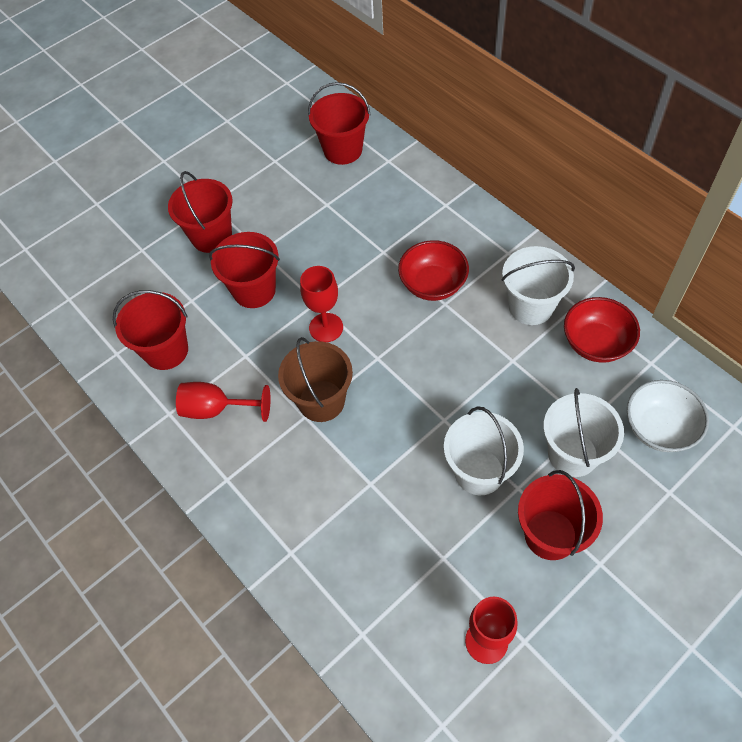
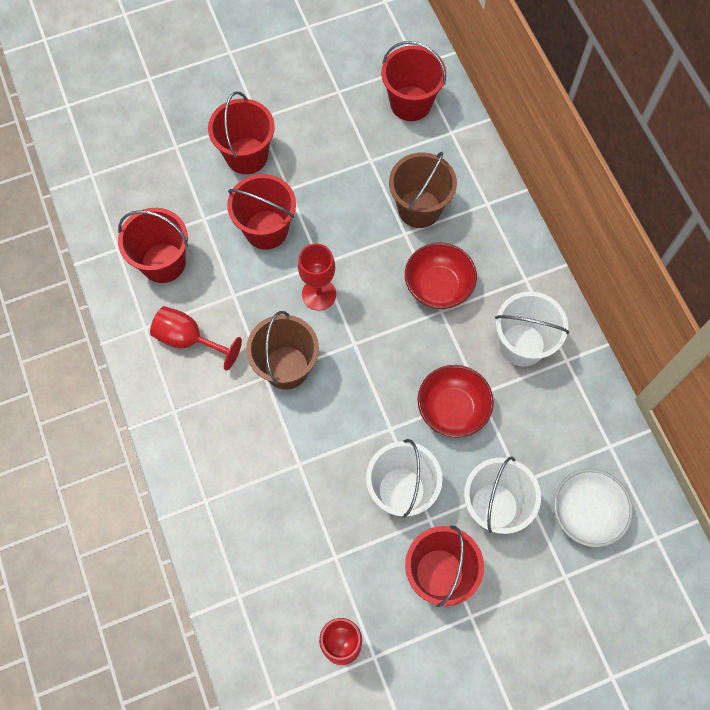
camera: 15 degrees right, 10 degrees up
(387, 228) = (419, 208): none -> brown bucket
(596, 343) = (567, 406): red bowl -> red bowl (452, 409)

